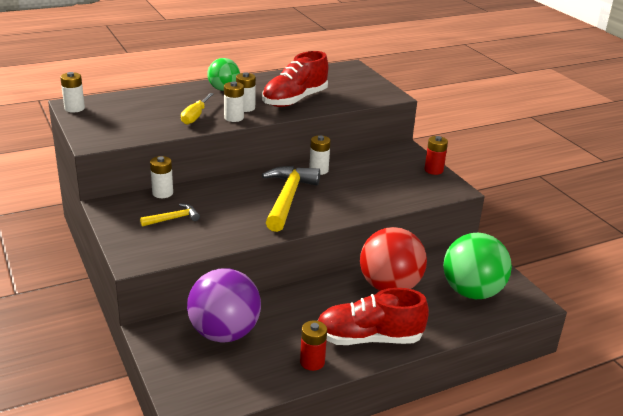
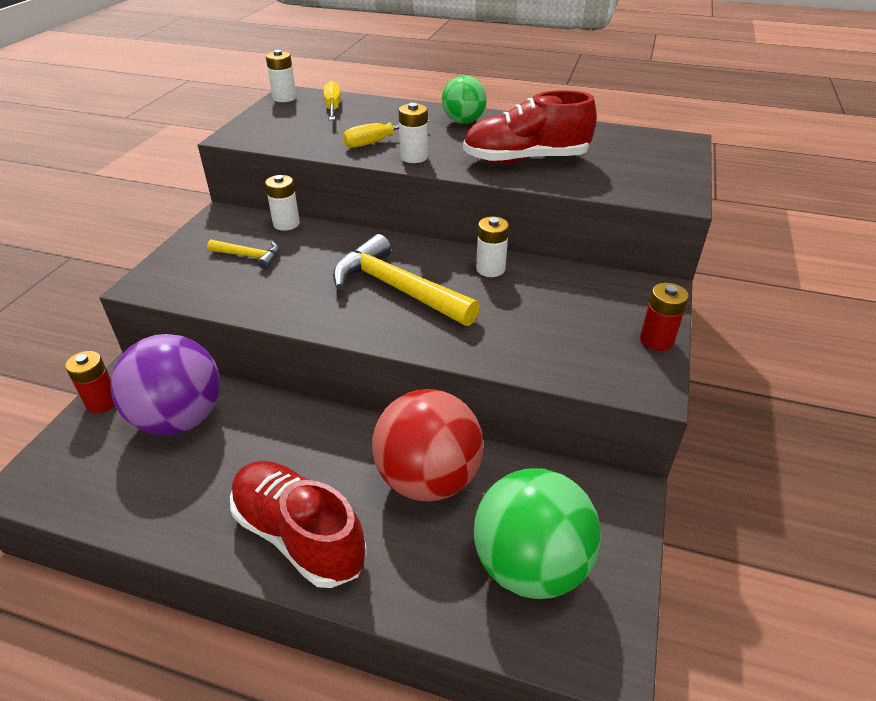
camera: 45 degrees right, 10 degrees up
(124, 105) = (333, 108): none -> yellow screwdriver
(245, 108) = (448, 150): white battery -> none
(288, 198) = (397, 288): yellow hammer -> yellow hammer turned 105 degrees counterclockwise
(312, 362) = (198, 519): red battery -> red battery (102, 402)

